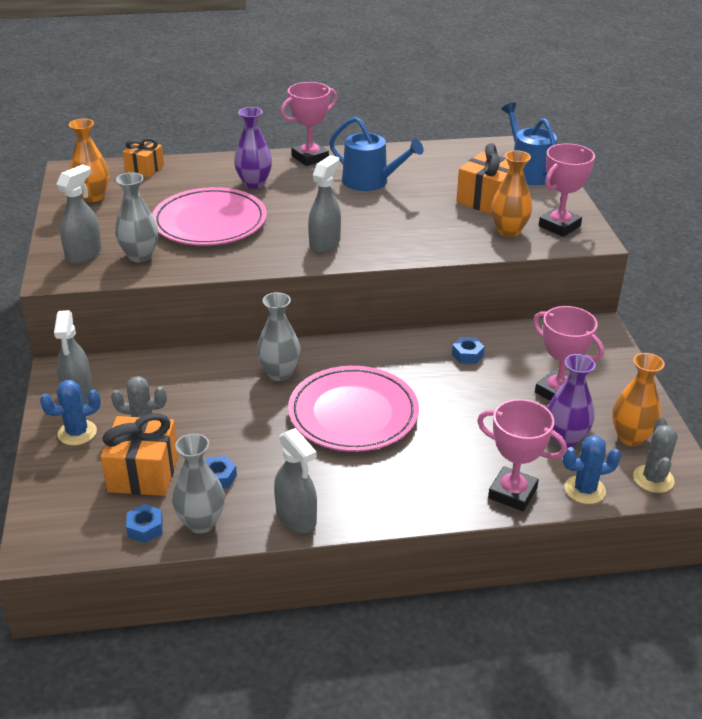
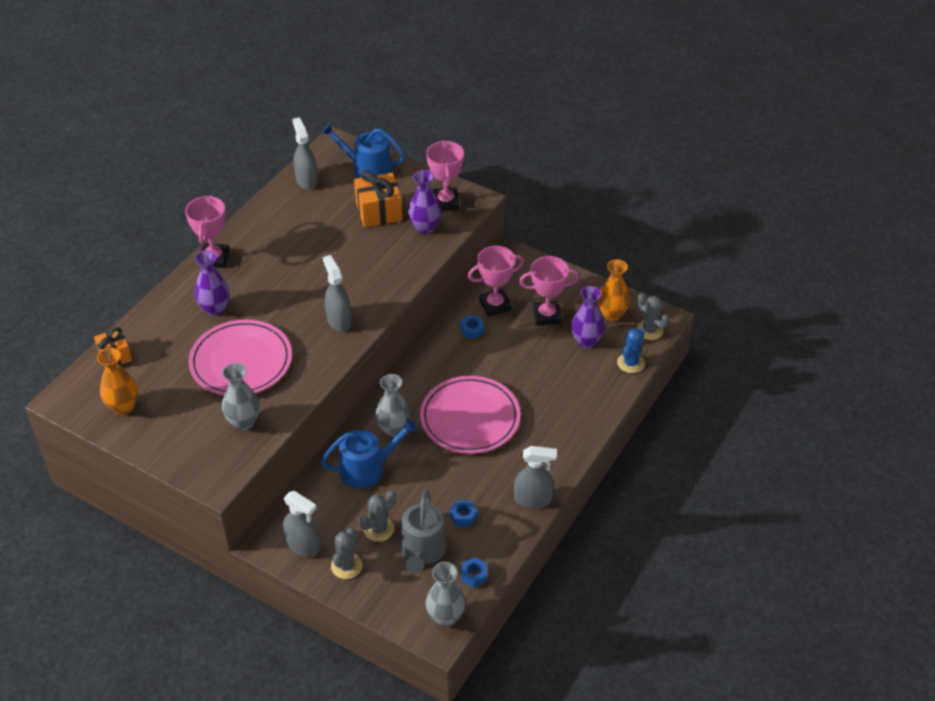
camera: 50 degrees left, 10 degrees up
(77, 433) = (346, 566): blue cactus -> grey cactus
(84, 254) = (205, 451): grey spray bottle -> grey spray bottle (306, 180)
(143, 473) = (422, 551): orange gift -> grey watering can
(201, 523) = (495, 546): grey vase -> grey vase (445, 617)
(370, 182) = (287, 250): blue watering can -> blue watering can (368, 468)
(508, 231) = (425, 228): orange vase -> purple vase
(512, 493) = (604, 394): pink trophy -> pink trophy (495, 305)

